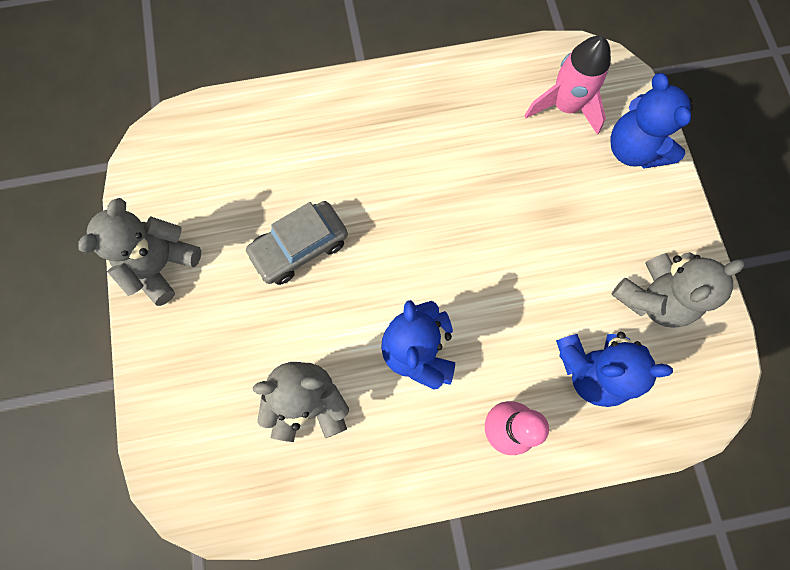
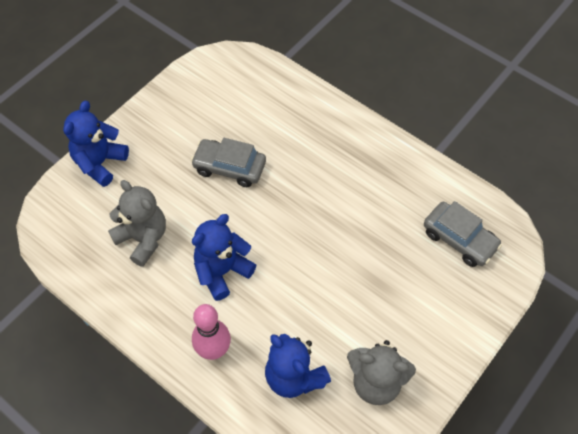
camera: 50 degrees right, 15 degrees down
(161, 265) = (160, 113): grey teddy bear -> none
(565, 106) = (459, 239): pink rocket -> grey car
(634, 149) = (470, 300): blue teddy bear -> blue teddy bear (100, 163)

